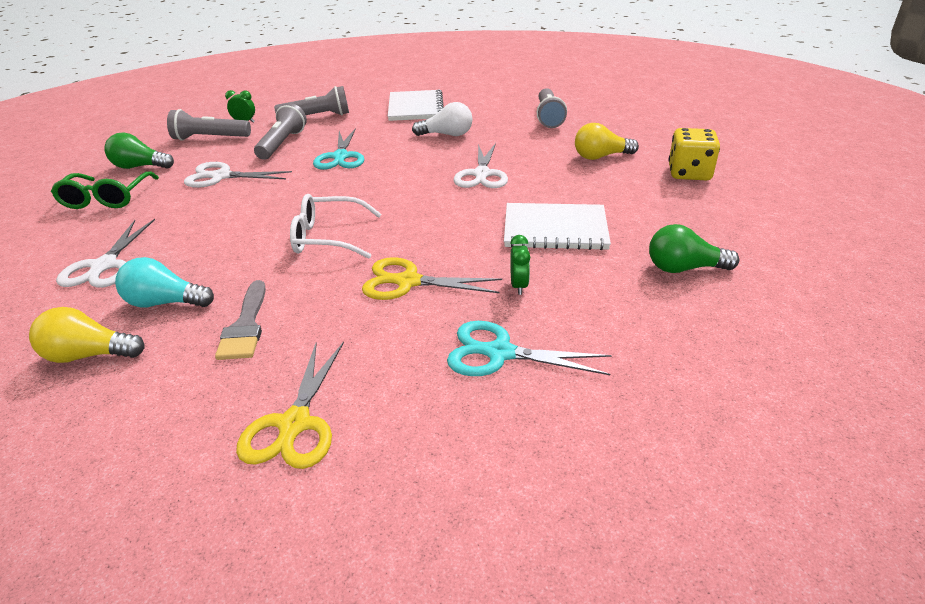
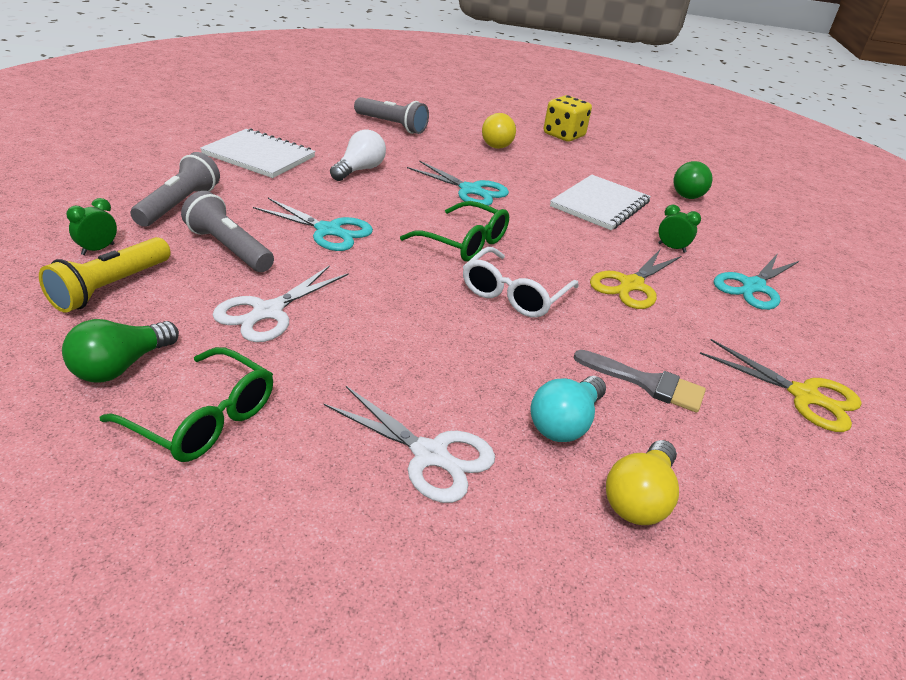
camera: 65 degrees left, 0 degrees up
(210, 138) = (110, 287): grey flashlight -> yellow flashlight
(386, 198) = (464, 242): none -> green glasses
(482, 174) = (470, 190): white scissors -> turquoise scissors

